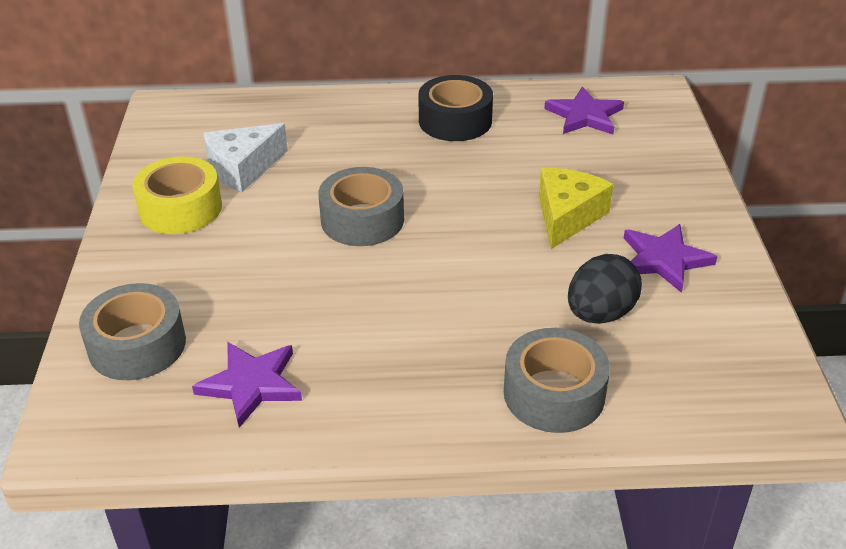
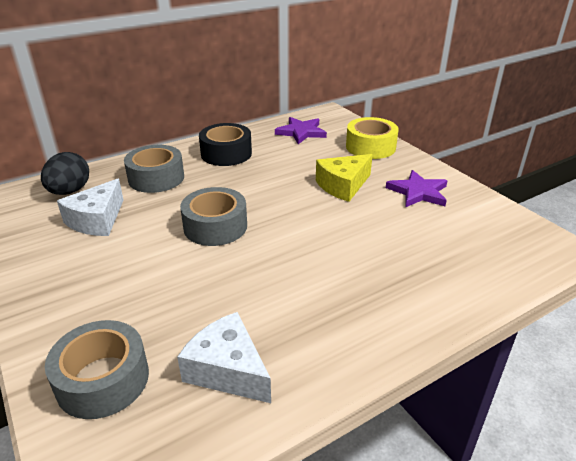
camera: 30 degrees left, 5 degrees down
(180, 208) = (65, 262): yellow tape -> yellow tape (370, 147)
(251, 384) = (228, 370): purple star -> white cheese
(554, 394) = (437, 289): grey tape -> grey tape (156, 178)
(567, 216) = (343, 186): yellow cheese -> yellow cheese turned 120 degrees counterclockwise
(600, 314) = (415, 233): black egg -> black egg (70, 191)

